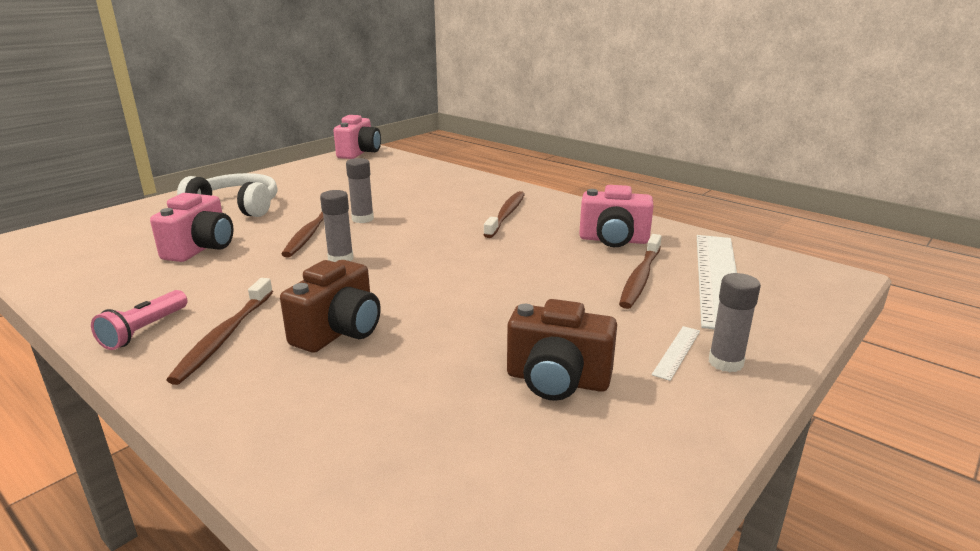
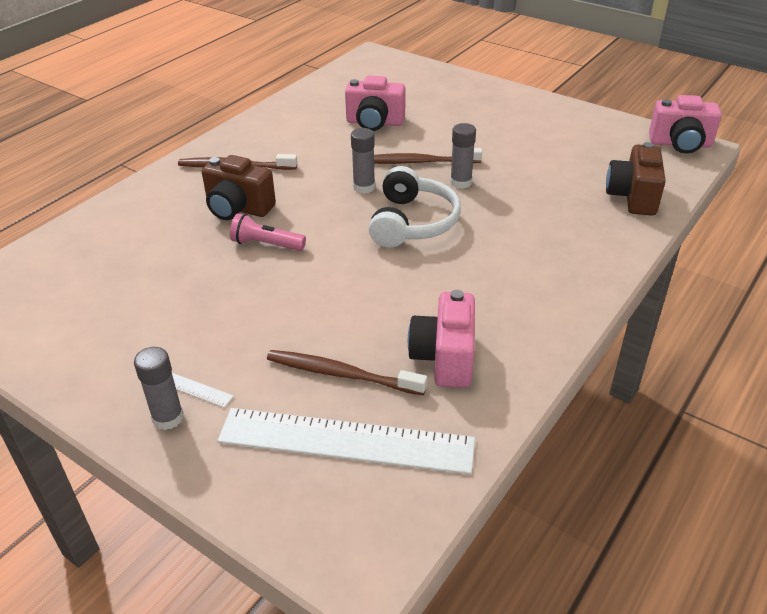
camera: 85 degrees right, 15 degrees up
(144, 330) = (245, 138): pink flashlight -> pink flashlight (266, 244)
(237, 207) = (471, 115): white headphones -> white headphones (413, 222)
(506, 214) = (504, 271): brown toothbrush -> none
(557, 381) = (158, 315): brown camera -> brown camera (633, 197)

